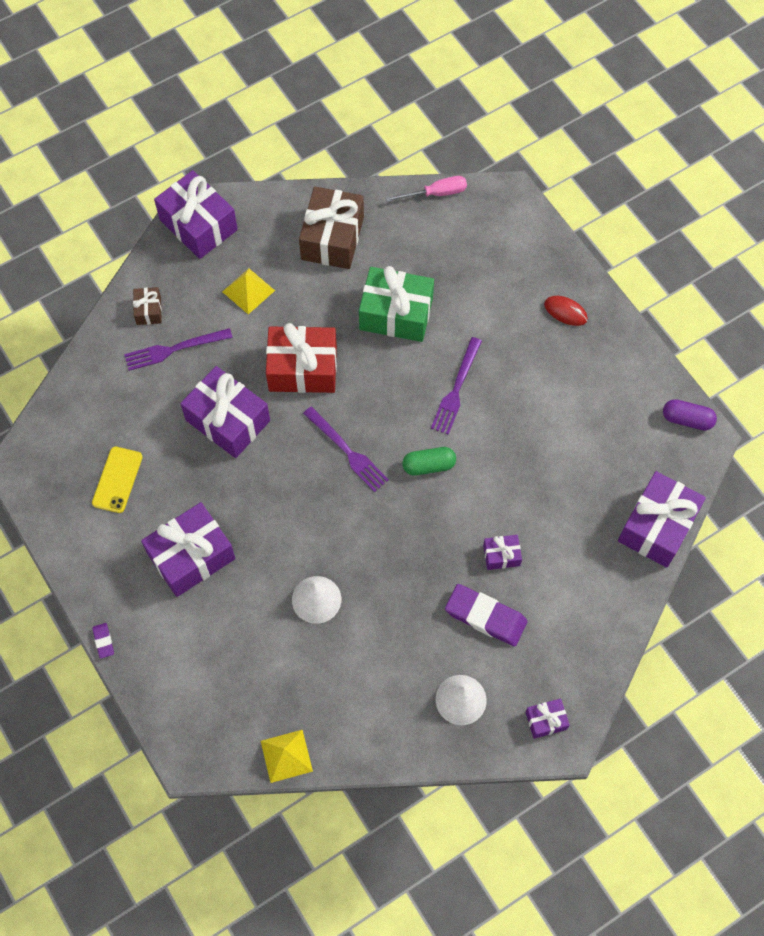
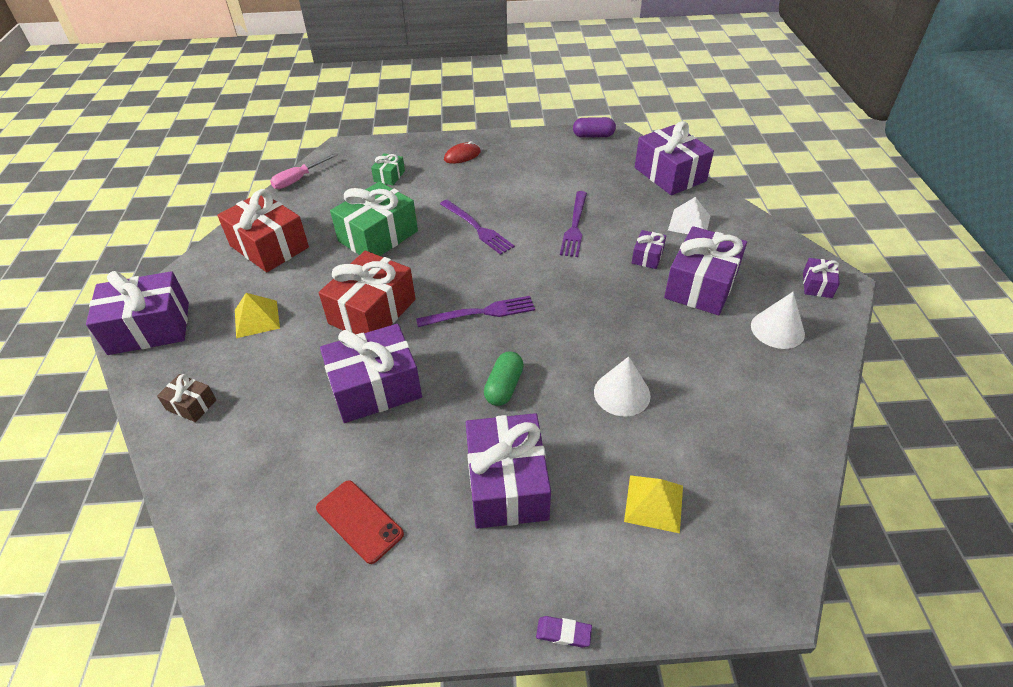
camera: 60 degrees left, 20 degrees down
(117, 480) = (359, 521): yellow phone -> red phone
(174, 349) = (256, 400): purple fork -> purple fork (574, 226)
(286, 756) = (796, 490): yellow pyramid -> yellow pyramid (654, 503)
(332, 238) = (269, 246): brown gift -> red gift
(429, 465) = (534, 268): green capsule -> green capsule (504, 387)
(436, 193) = (299, 179): pink screwdriver -> pink screwdriver turned 150 degrees counterclockwise
(485, 617) = (701, 285): purple eraser -> purple gift
(489, 267) = (389, 176): none -> green gift
(578, 575) = (689, 223): none -> white pyramid
(687, 419) = (593, 136): purple capsule -> purple capsule turned 45 degrees clockwise

